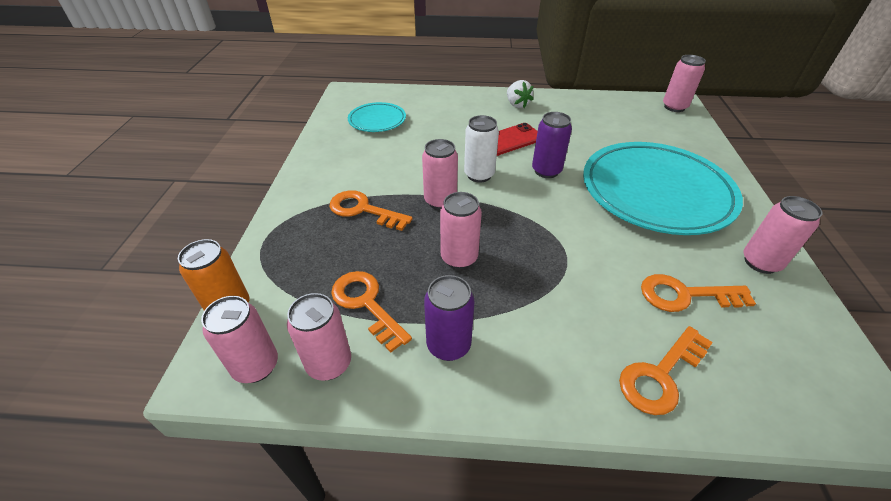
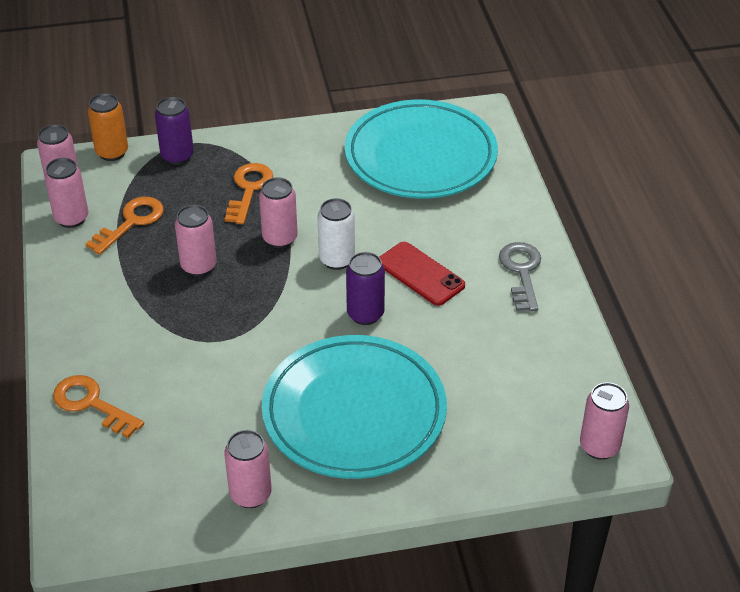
camera: 75 degrees right, 0 degrees up
(377, 120) = (420, 156): turquoise plate -> turquoise plate, size x2.08
(448, 345) = (99, 277): purple can -> purple can (177, 156)
(517, 104) = (521, 272): white strawberry -> grey key
(685, 295) = (187, 427): orange key -> none

